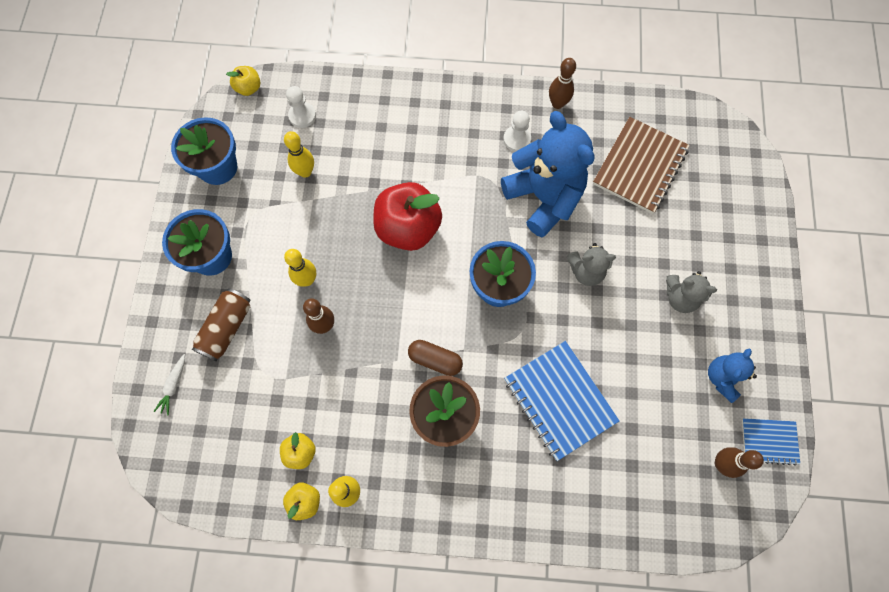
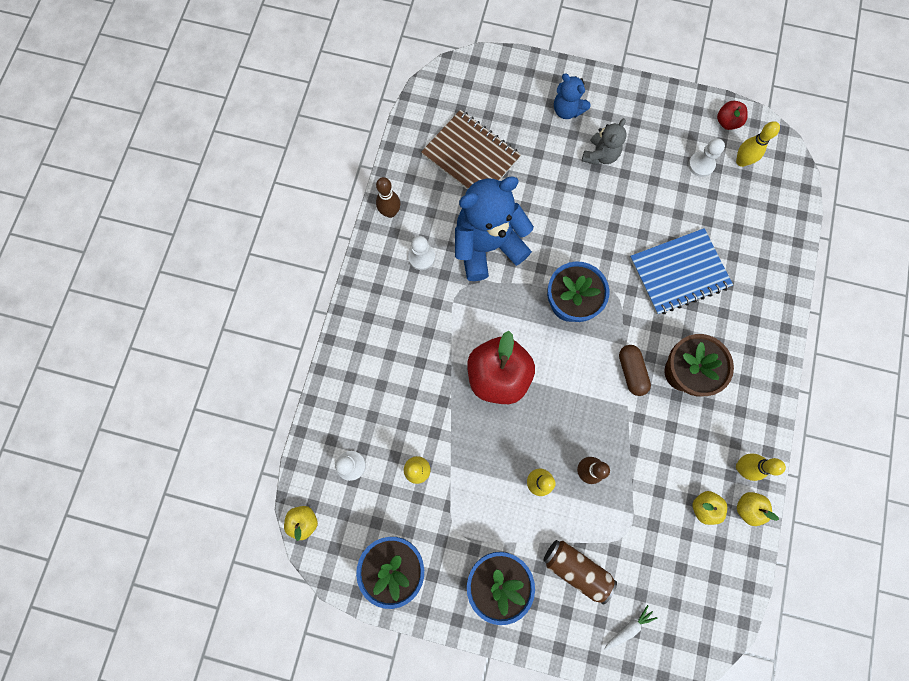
camera: 80 degrees left, 5 degrees up
(174, 386) = (628, 628): white carrot -> white carrot turned 60 degrees counterclockwise
(435, 360) = (631, 371): brown capsule -> brown capsule turned 45 degrees counterclockwise
(586, 271) = (565, 225): grey teddy bear -> none
(702, 414) = (701, 165): none -> white pawn
(721, 463) = (741, 161): brown bowling pin -> yellow bowling pin
(722, 378) = (673, 141): blue teddy bear -> blue teddy bear (567, 110)
(769, 441) = (727, 122): blue notebook -> red apple

